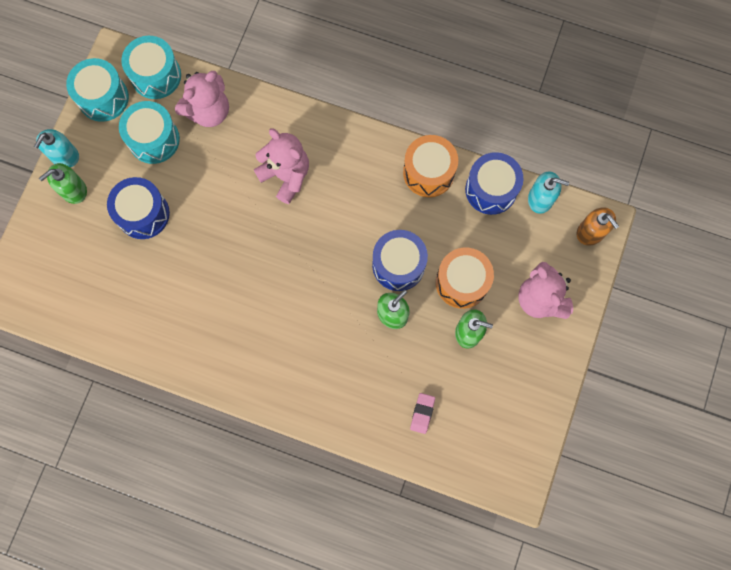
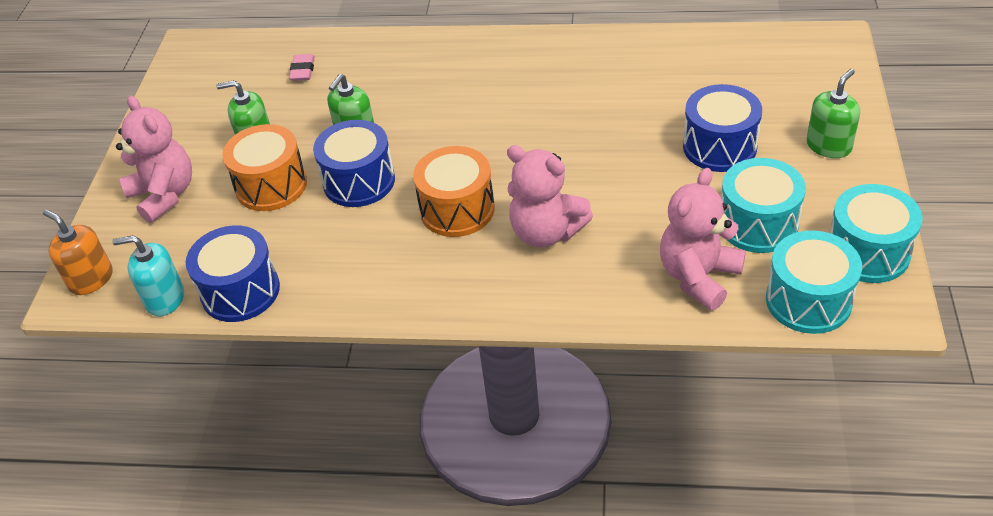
camera: 170 degrees right, 30 degrees down
(64, 156) = (869, 175): turquoise soap dispenser -> none
(428, 172) = (337, 288): orange drum -> orange drum (457, 209)

